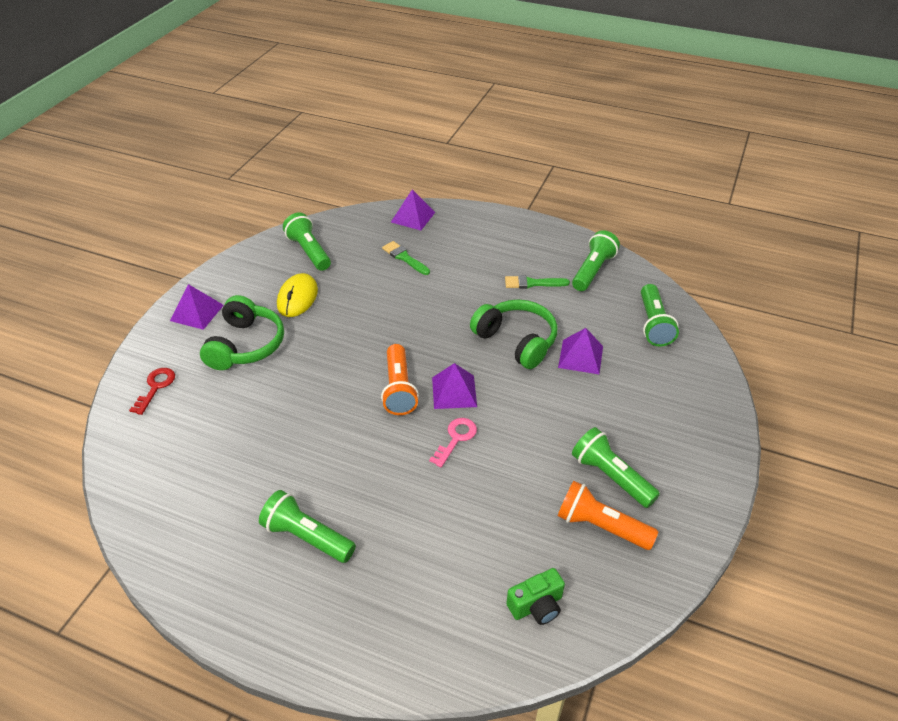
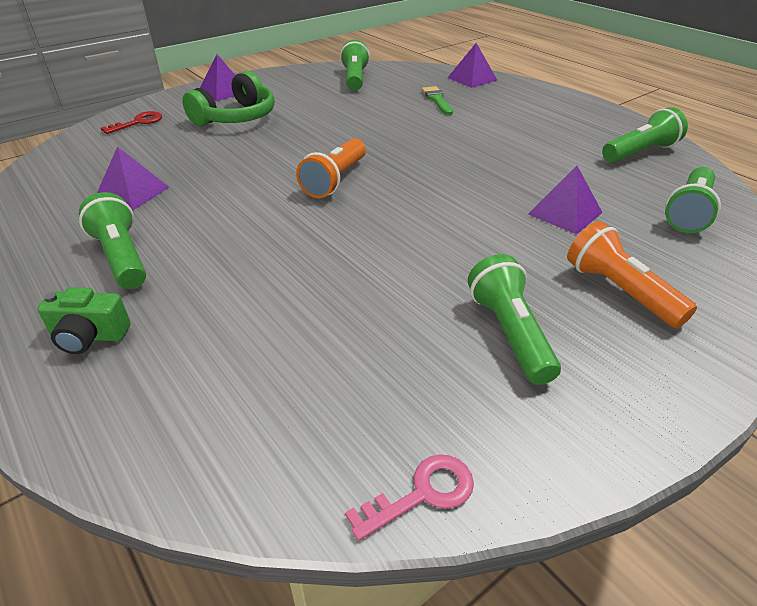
camera: 30 degrees right, 5 degrees down
(297, 298) = (313, 101): yellow mouse -> none
(454, 391) = (389, 198): purple pyramid -> purple pyramid (132, 192)
(456, 438) = (352, 234): pink key -> pink key (422, 493)
(516, 341) = (497, 181): green headphones -> none
(532, 283) = (556, 145): green brush -> none
(536, 605) = (281, 428): green camera -> green camera (89, 336)
(601, 526) = (449, 379): orange flashlight -> orange flashlight (620, 291)

